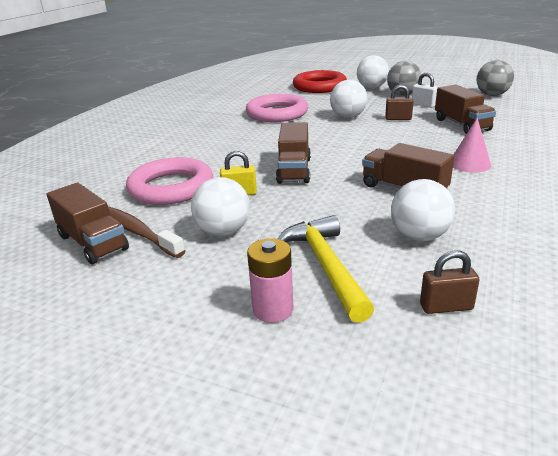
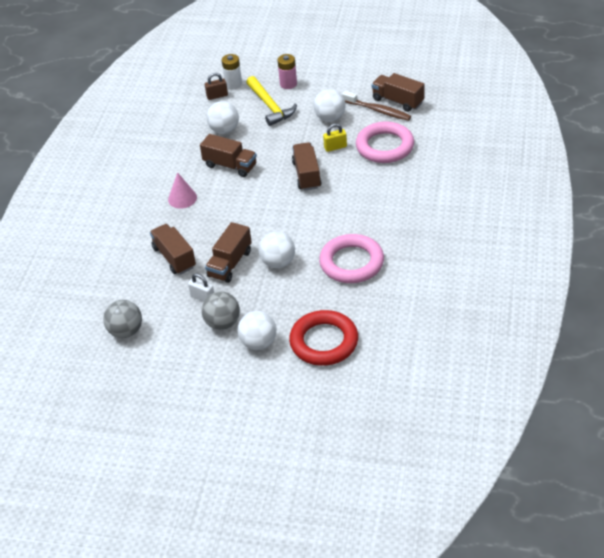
camera: 170 degrees right, 15 degrees up
(398, 118) = (230, 263): brown padlock -> brown truck
(407, 333) = (233, 84): none -> white battery

